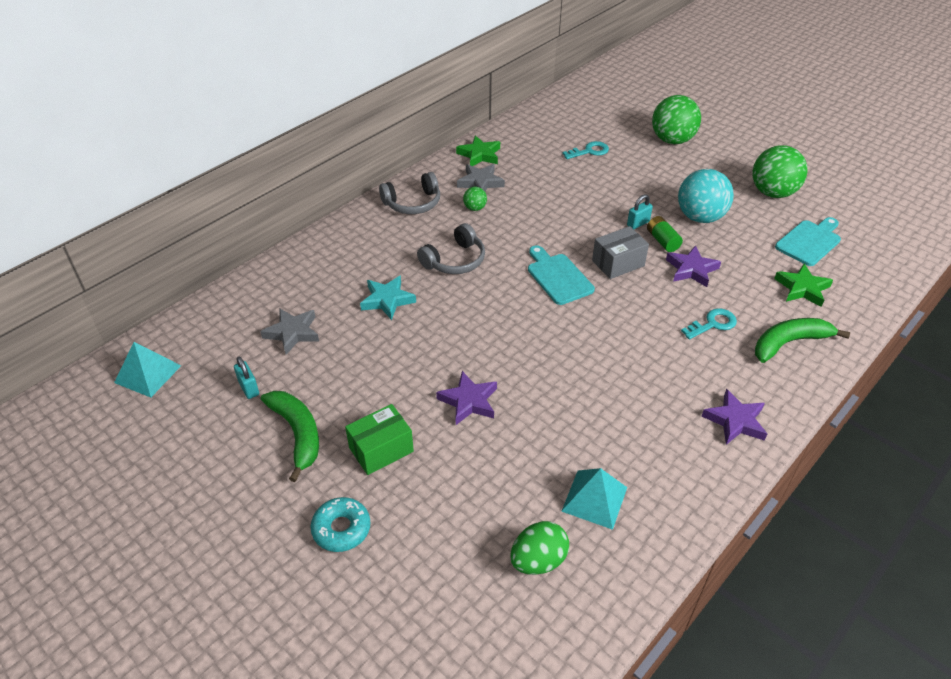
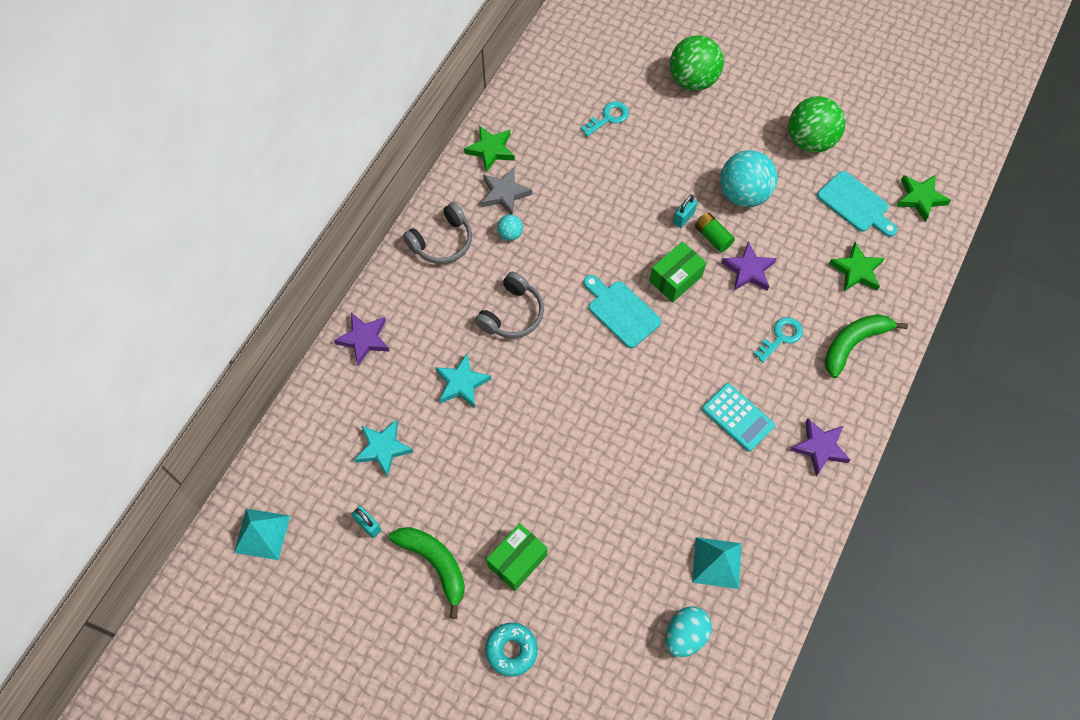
camera: 15 degrees left, 20 degrees up
(292, 333) = (383, 448): grey star -> turquoise star
(469, 401) = (579, 487): purple star -> purple star (364, 339)
(475, 208) = (510, 234): green ball -> turquoise ball
(538, 560) = (685, 635): green egg -> turquoise egg
(618, 263) = (675, 279): grey box -> green box
(651, 378) = (738, 417): none -> turquoise calculator
(809, 241) = (855, 204): turquoise cutting board -> turquoise cutting board turned 105 degrees clockwise
(877, 248) = (920, 198): none -> green star

